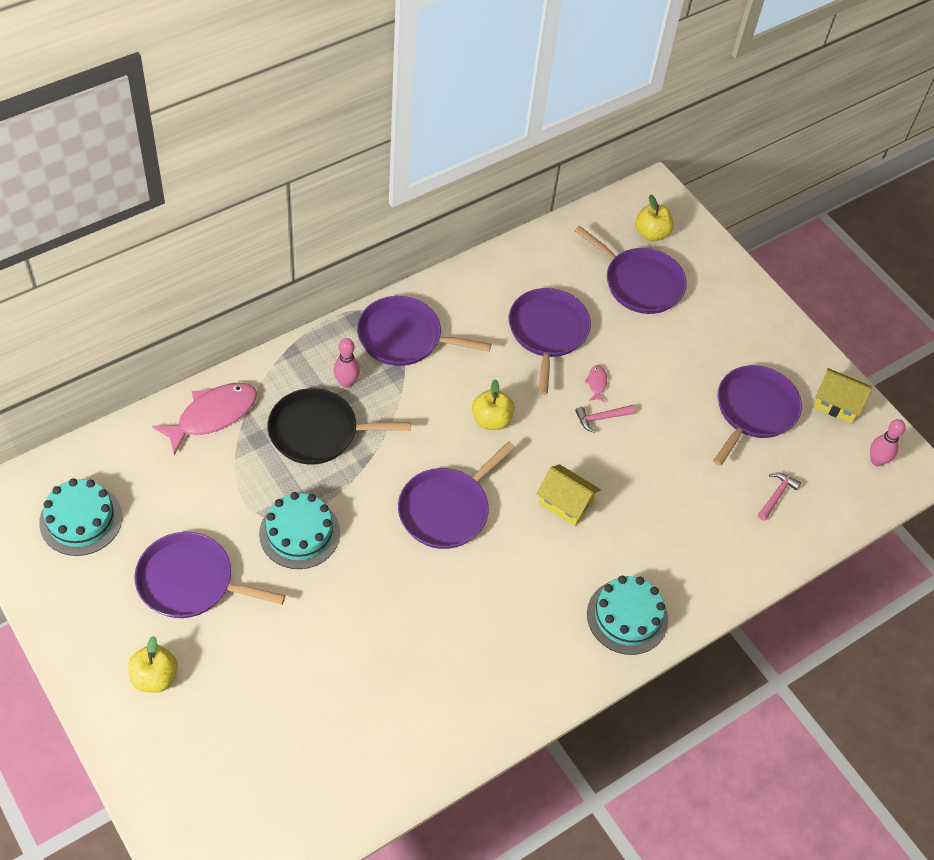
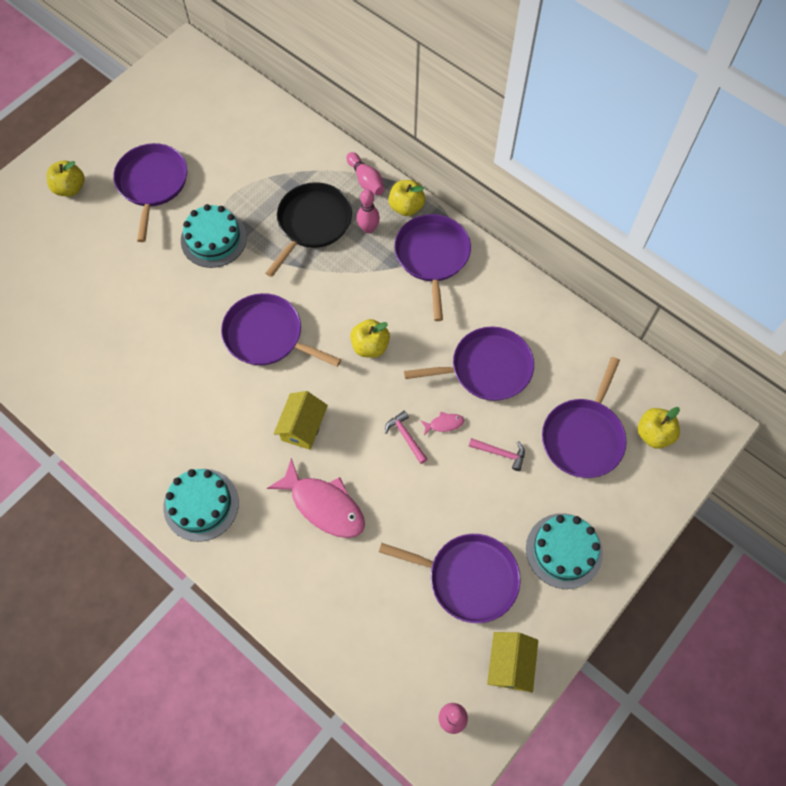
camera: 80 degrees right, 10 degrees up
(81, 519) = (185, 103): turquoise cake -> turquoise cake (564, 550)
(213, 415) = (302, 150): pink fish -> pink fish (324, 505)
(282, 367) = (366, 180): none -> pink bowling pin
(318, 432) = (312, 223): black pan -> black pan turned 45 degrees clockwise
(333, 341) = (406, 207): none -> yellow apple
(776, 495) = (372, 618): pink hammer -> pink hammer (500, 453)

